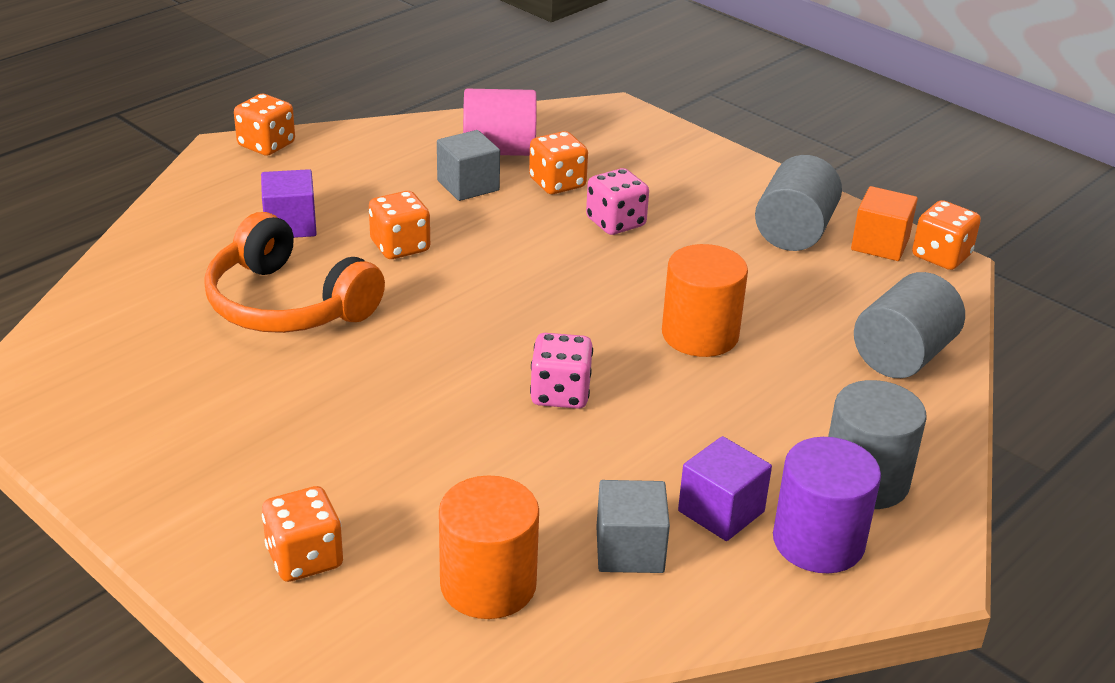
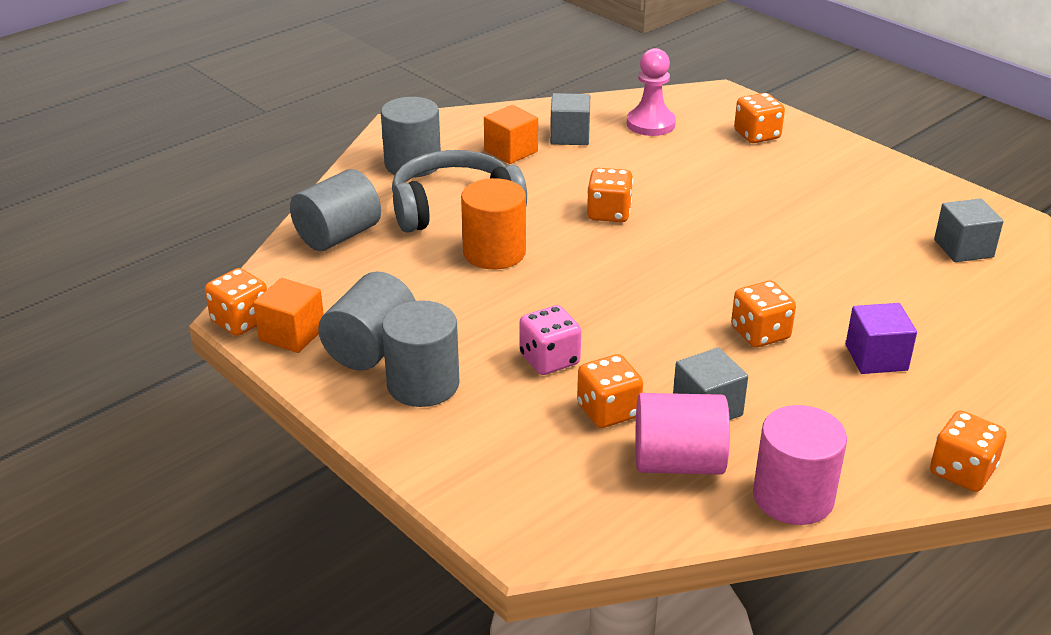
camera: 175 degrees left, 0 degrees up
(107, 345) = (963, 248): none -> grey cube
(288, 304) = (839, 279): orange headphones -> none
(411, 131) = (793, 497): none -> pink cylinder
(488, 585) = (650, 124): orange cylinder -> pink pawn
(560, 394) = (609, 213): pink dice -> orange dice
(721, 511) = (511, 151): purple cube -> orange cube
(730, 203) = (423, 384): none -> grey cylinder
(772, 401) = (454, 207): none -> grey headphones
(818, 541) = (457, 138): purple cylinder -> none

